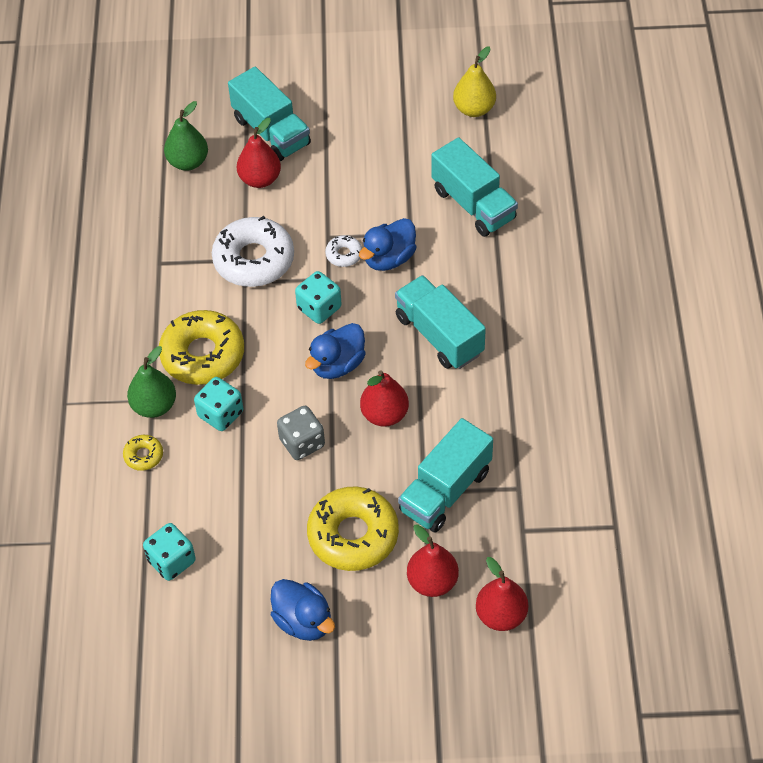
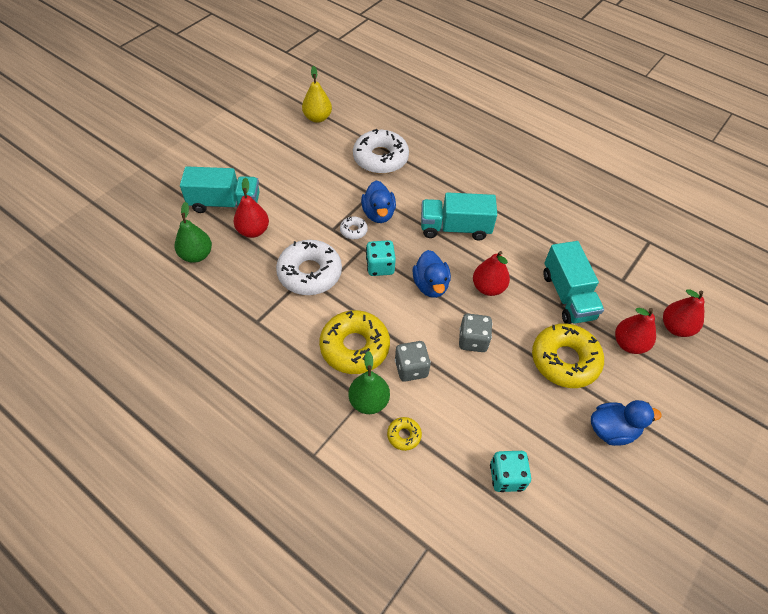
camera: 55 degrees left, 0 degrees up
(220, 414) = (411, 368): turquoise dice -> grey dice
(473, 204) = (380, 158): turquoise truck -> white donut

